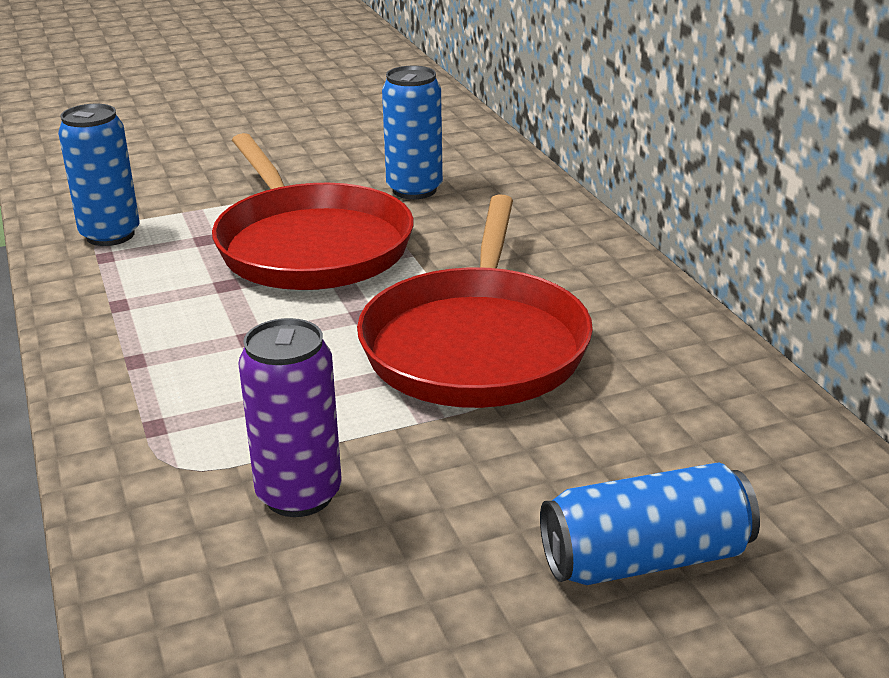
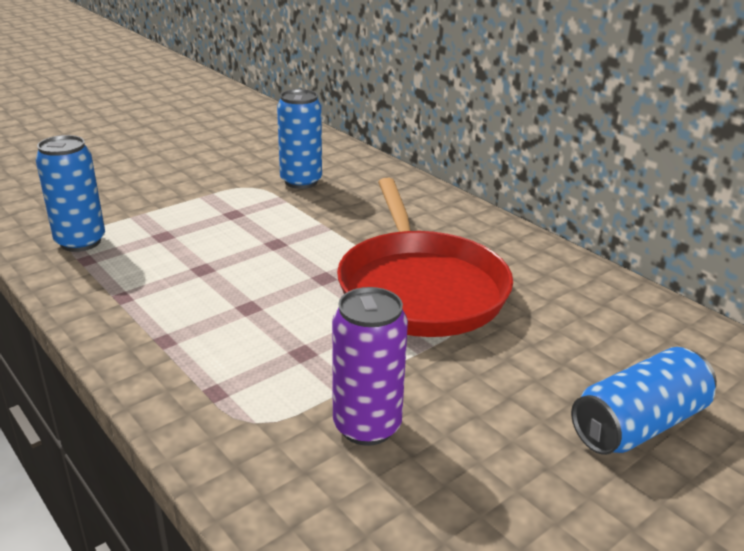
camera: 20 degrees left, 0 degrees up
(310, 245) = (250, 231): red pan -> none

